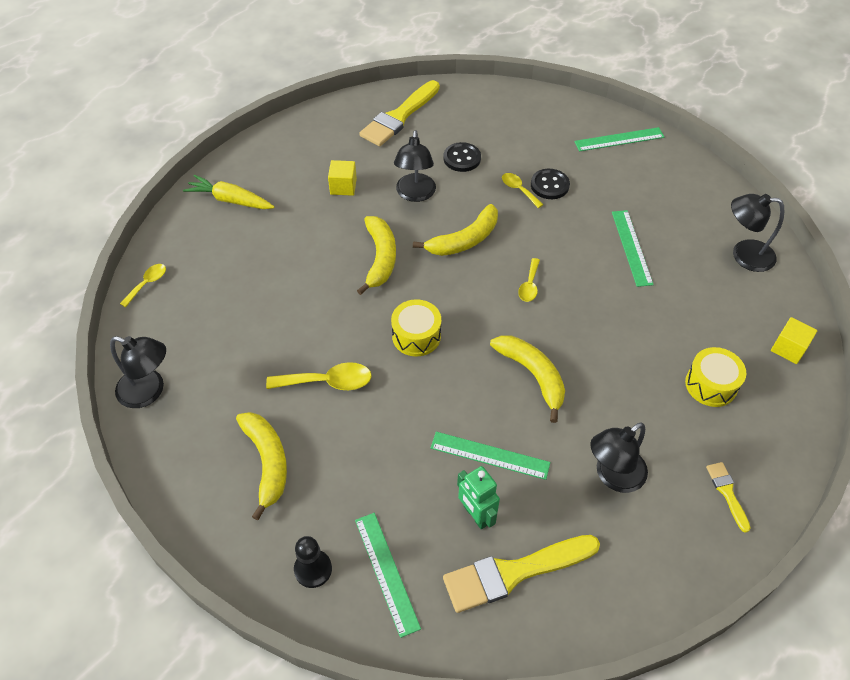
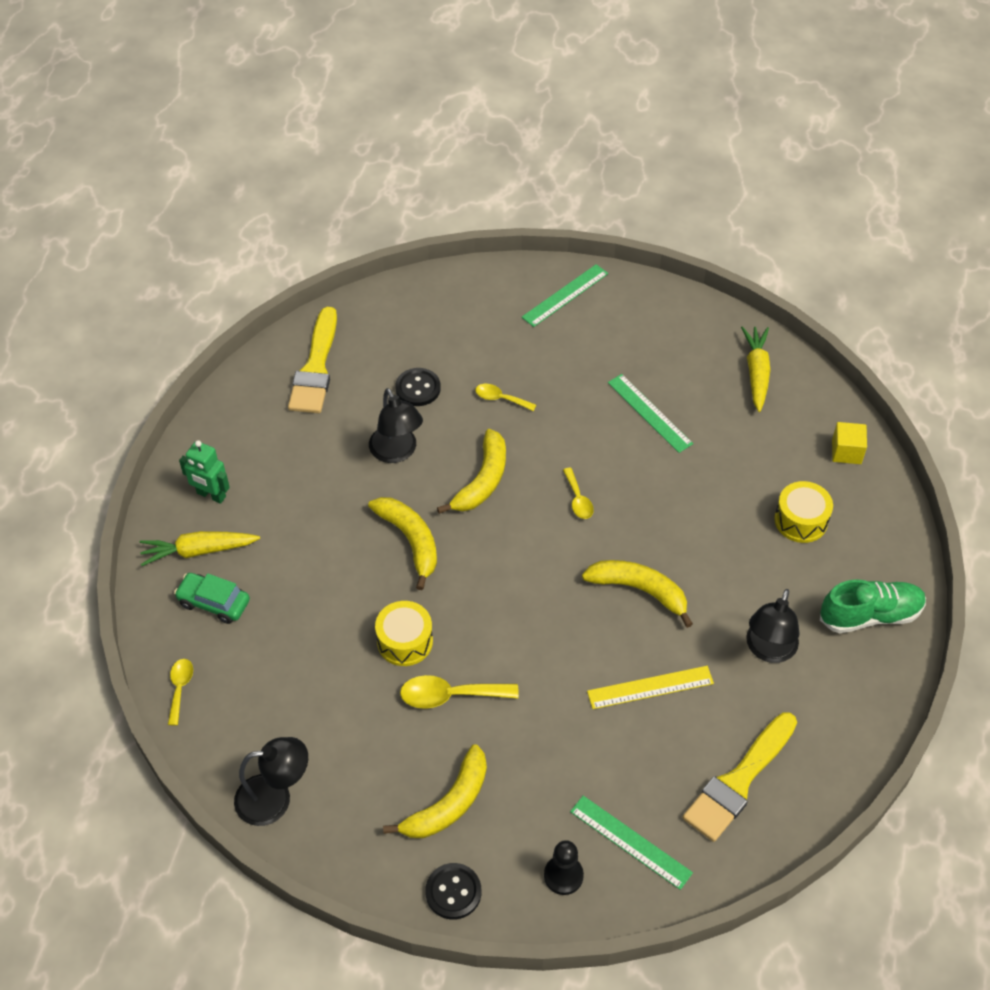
camera: 30 degrees left, 0 degrees up
(214, 238) = (214, 602): none -> green car
(267, 462) = (448, 803): yellow banana -> yellow banana turned 90 degrees clockwise
(328, 382) = (450, 695): yellow spoon -> yellow spoon turned 150 degrees counterclockwise
(343, 186) = (313, 478): yellow cube -> none
(416, 336) = (504, 606): yellow drum -> yellow drum (405, 641)
(476, 515) = (674, 748): green robot -> green robot (211, 495)
(490, 455) = (650, 687): green ruler -> yellow ruler
(549, 185) = (528, 379): black button -> black button (453, 892)
(727, 493) = (870, 615): yellow brush -> green shoe
(744, 255) = (756, 373): black lamp -> yellow carrot

